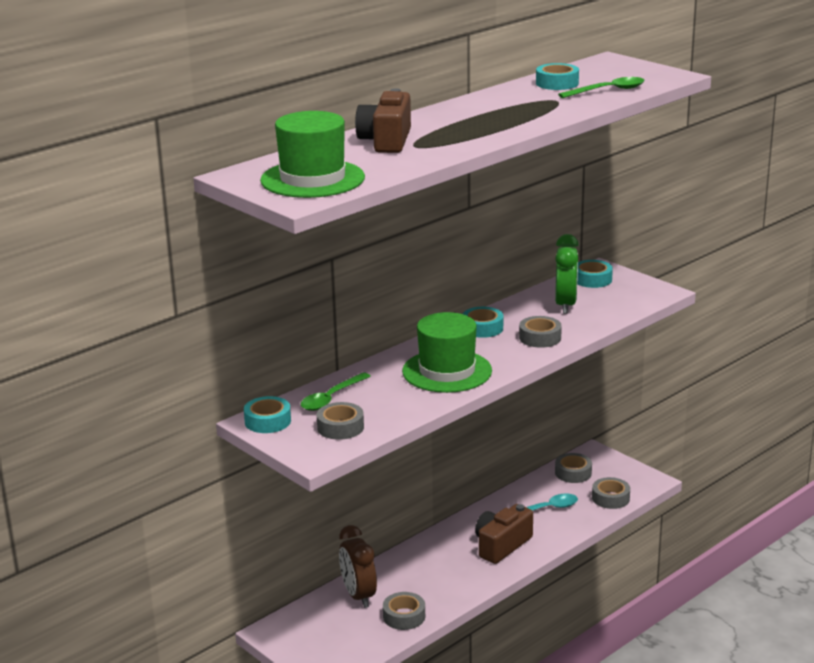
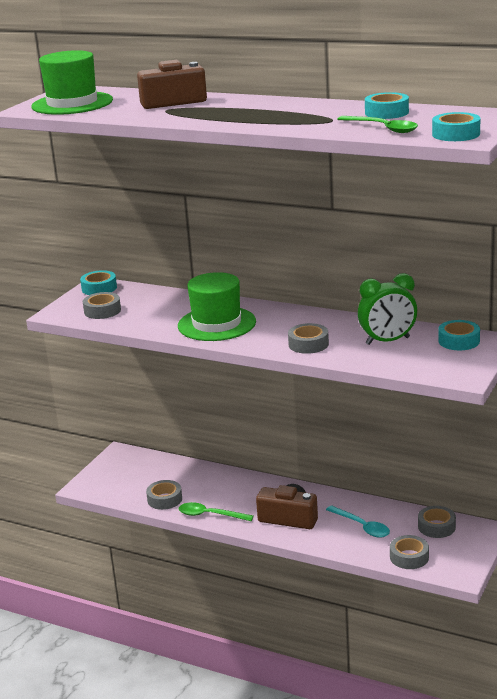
camera: 70 degrees right, 0 degrees up
(331, 398) = (145, 298): green spoon -> green spoon (210, 515)
(358, 595) = (180, 474): brown clock -> none
(482, 328) = (308, 319): turquoise tape -> turquoise tape (456, 134)

